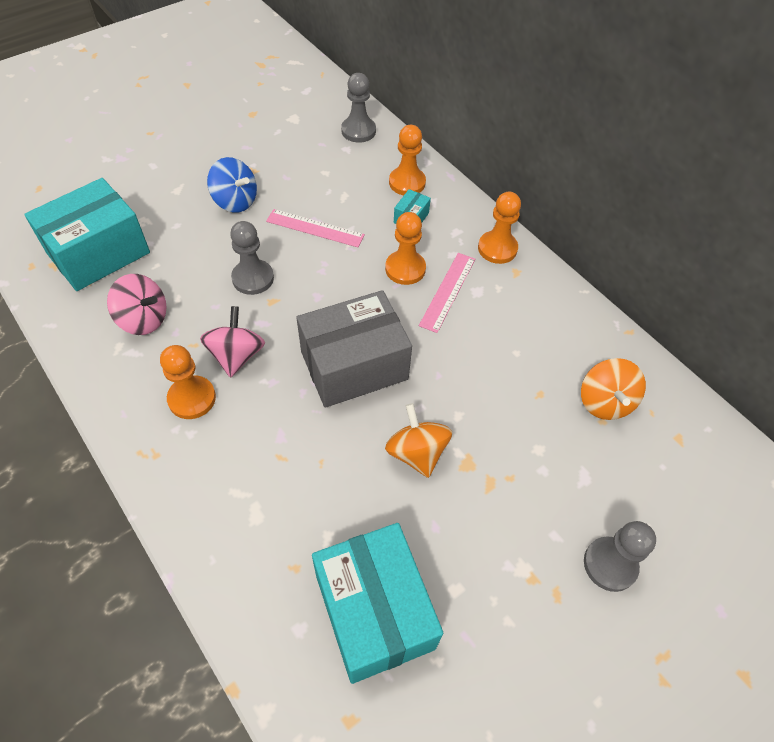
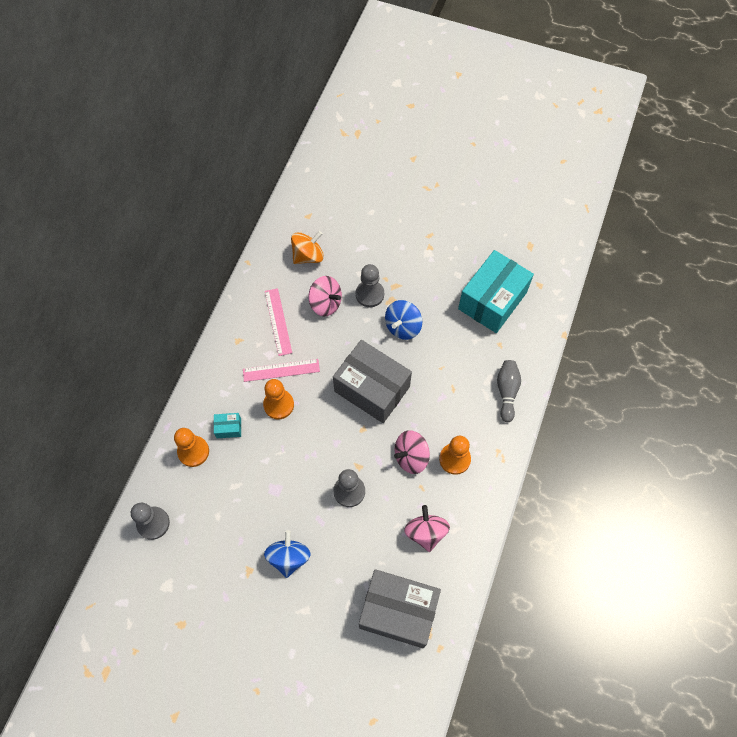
camera: 120 degrees left, 10 degrees up
(99, 253) = (398, 611): turquoise box -> grey box
(219, 524) = (507, 392): none -> grey bowling pin
(315, 228) = (279, 484): pink ruler -> pink ruler (278, 321)
(416, 452) = (403, 327): orange spinning top -> blue spinning top
(497, 248) = (224, 361): orange pawn -> none
(513, 382) = (325, 303): none -> pink spinning top
(610, 564) = (400, 220): grey pawn -> grey pawn (369, 294)

